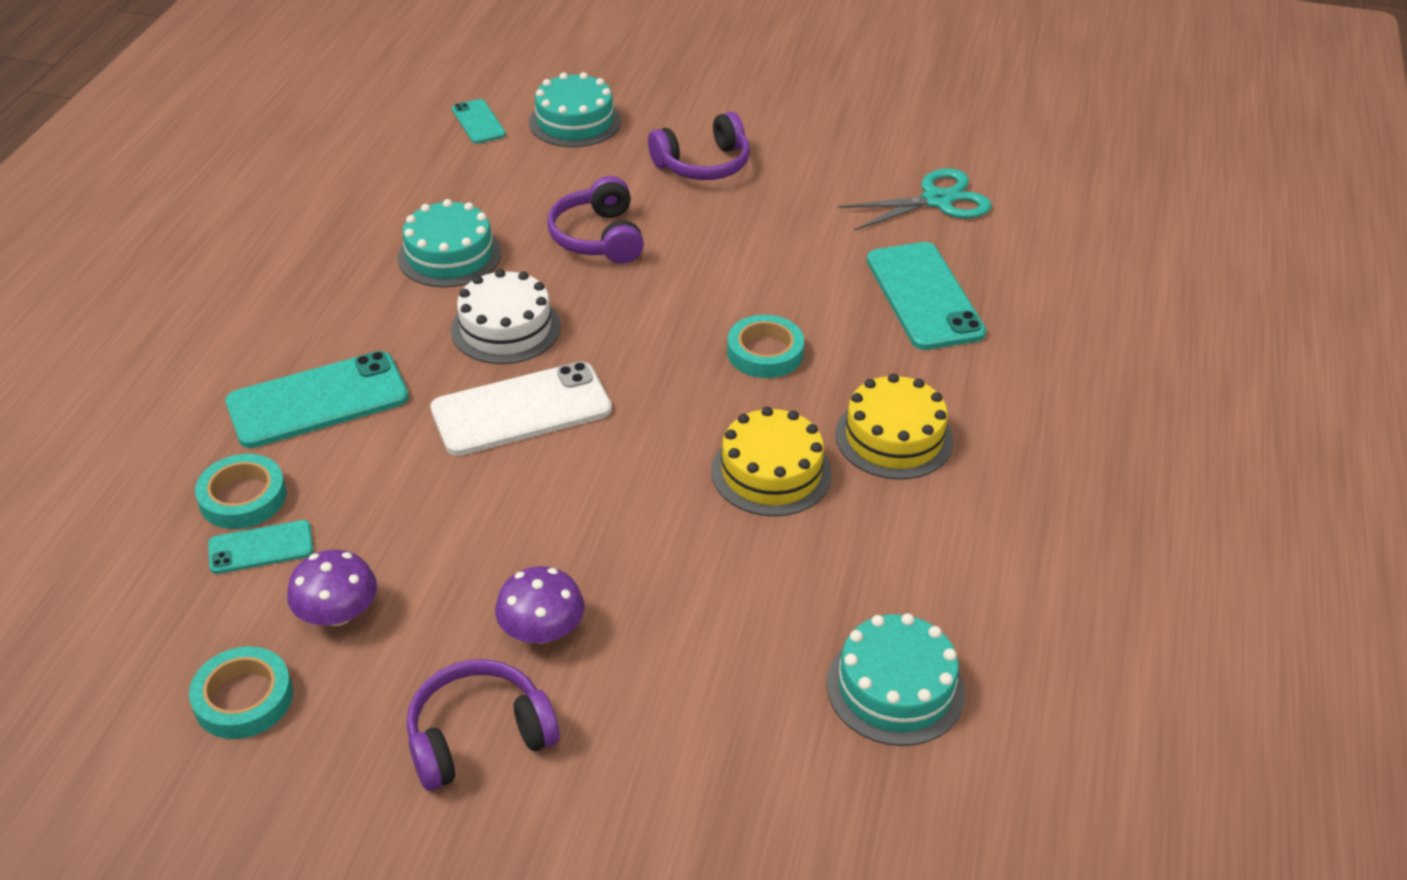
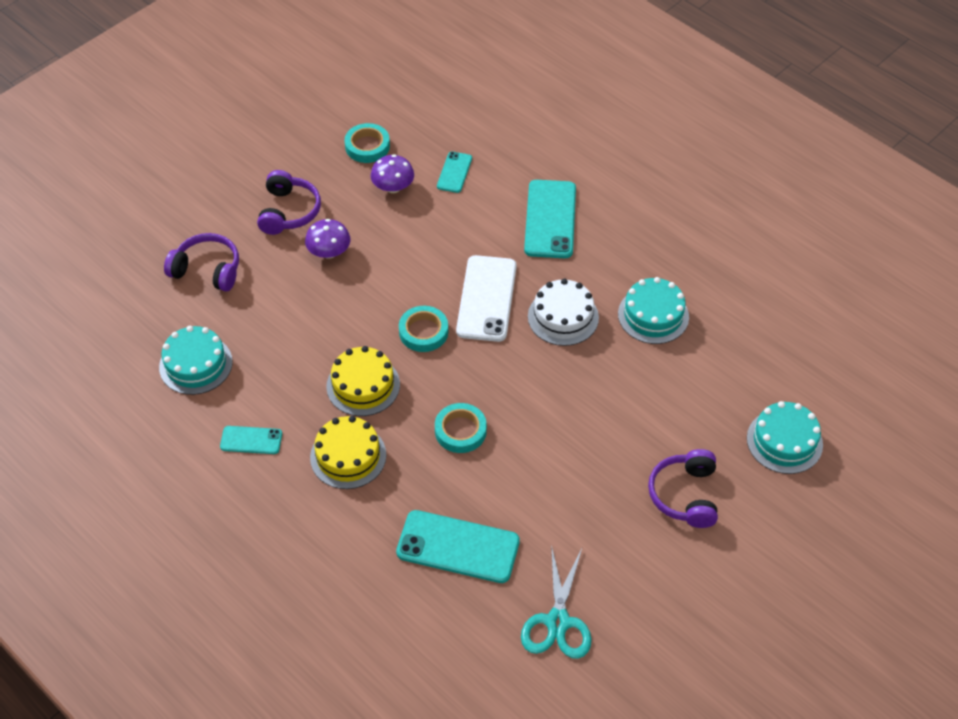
camera: 120 degrees right, 10 degrees up
(243, 497) = (494, 174): turquoise tape -> turquoise tape (423, 332)
(478, 122) = (811, 384): turquoise phone -> turquoise phone (251, 440)
(599, 237) = (629, 397): purple headphones -> purple headphones (207, 270)

